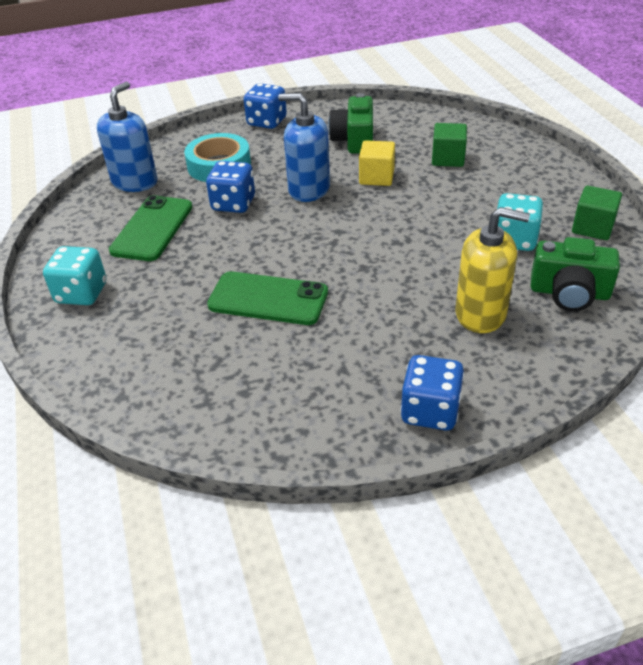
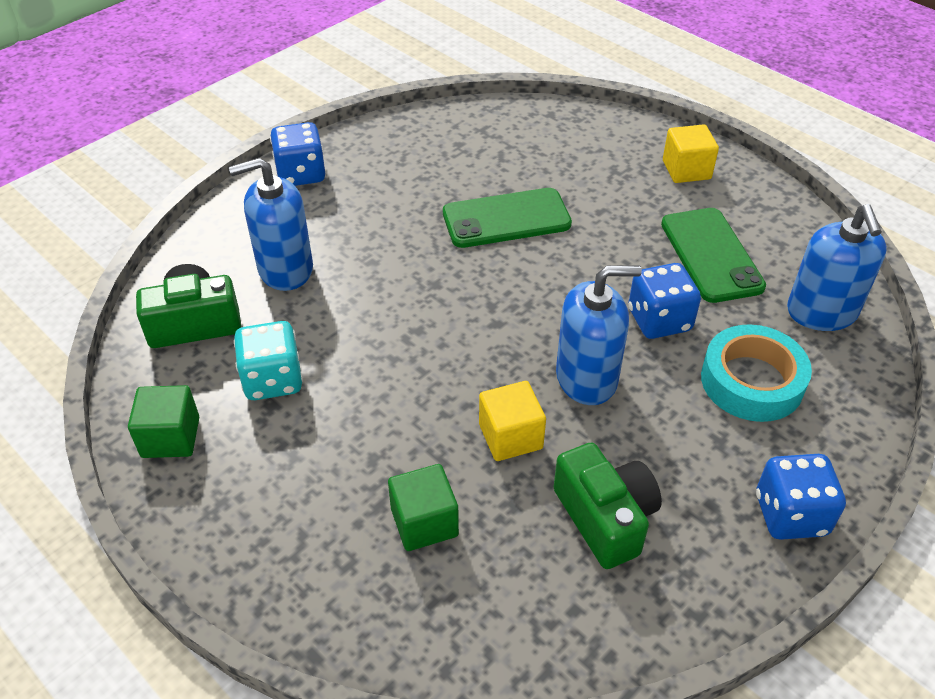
camera: 150 degrees right, 5 degrees up
(81, 293) = (686, 170): turquoise dice -> yellow cube
(481, 314) = (285, 269): yellow soap dispenser -> blue soap dispenser

